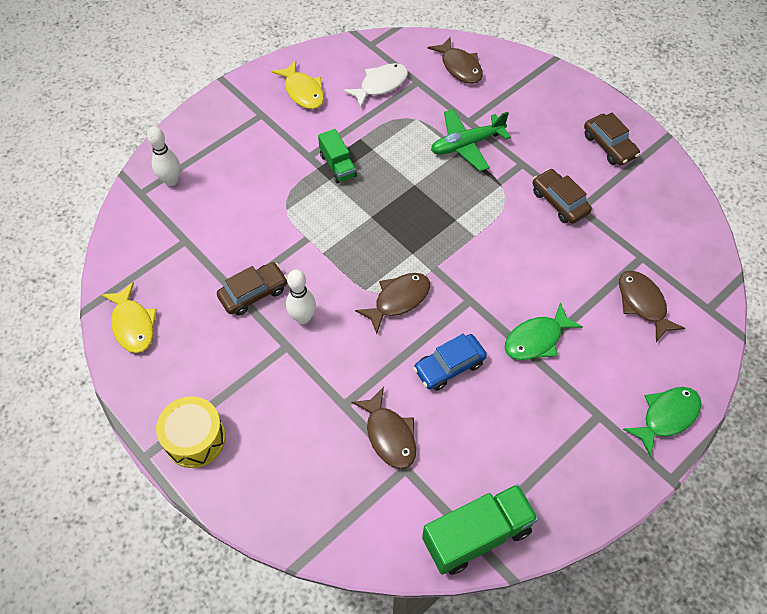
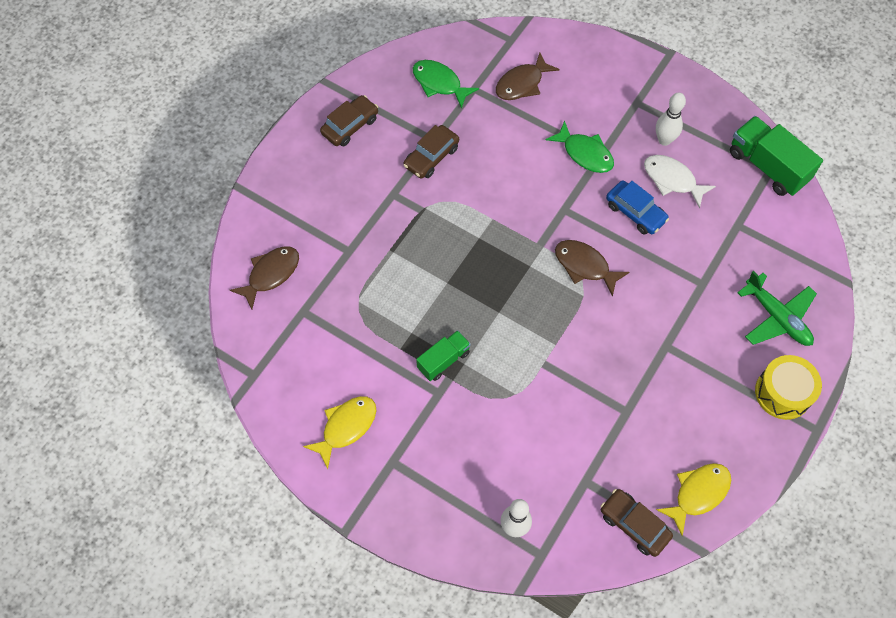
camera: 105 degrees left, 5 degrees up
(253, 293) = (622, 393): brown car -> brown car (634, 525)
(303, 318) = (632, 341): white bowling pin -> white bowling pin (664, 140)
(380, 85) = (317, 347): white fish -> white fish (672, 180)
(389, 435) = (715, 243): brown fish -> none
(466, 144) = (381, 246): green plane -> green plane (777, 317)
(666, 417) = (620, 60): green fish -> green fish (439, 83)

